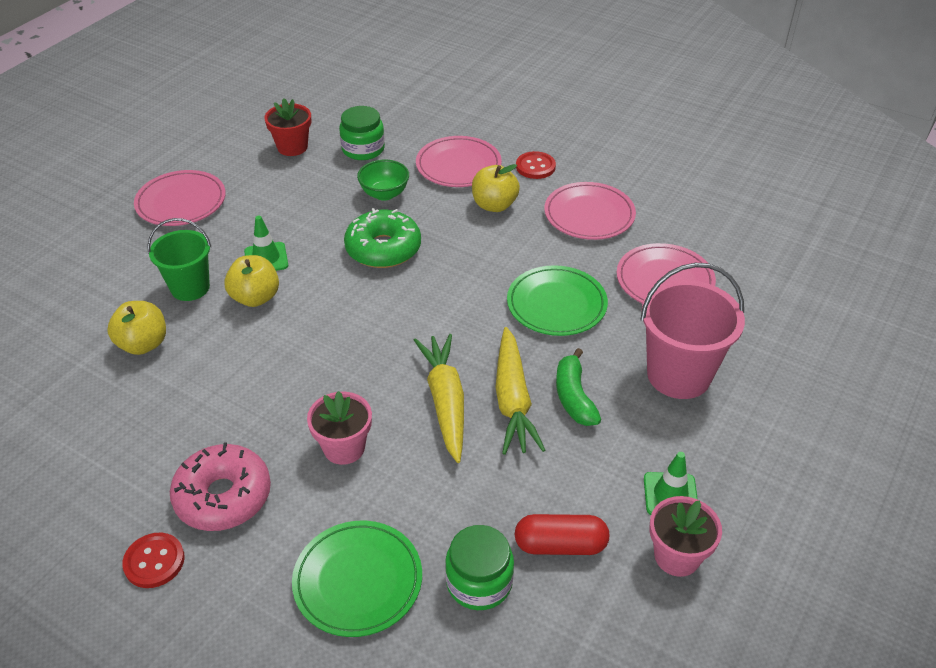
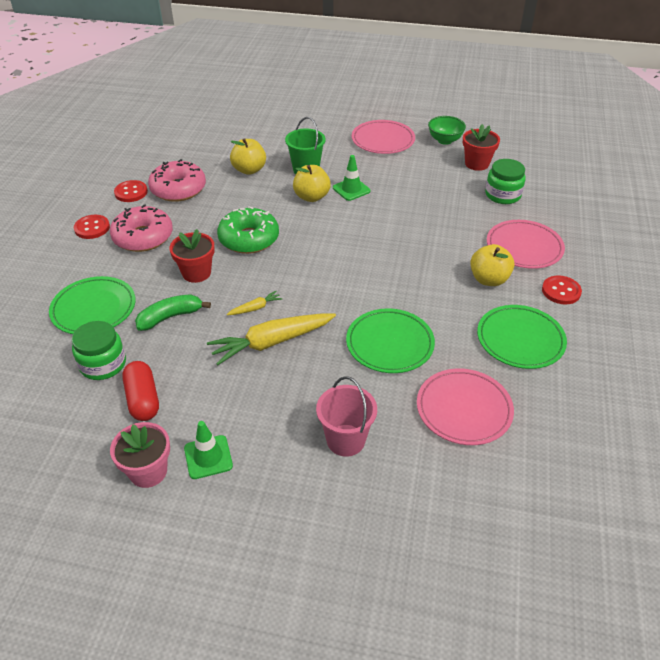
camera: 70 degrees right, 0 degrees up
(92, 495) = (131, 192): none -> red button
(129, 434) = (178, 189): none -> pink donut
(344, 448) = (196, 273): pink flower pot -> red flower pot
(383, 249) = (395, 236): green donut -> green donut (249, 239)
(384, 194) = (458, 220): green bowl -> green bowl (445, 140)
(445, 402) = (255, 308): yellow carrot -> yellow carrot, size x0.46
(574, 397) = (290, 376): green banana -> green banana (170, 317)
(589, 215) = (520, 339): pink plate -> green plate
(678, 375) = (345, 440): pink bucket -> pink bucket, size x0.66

